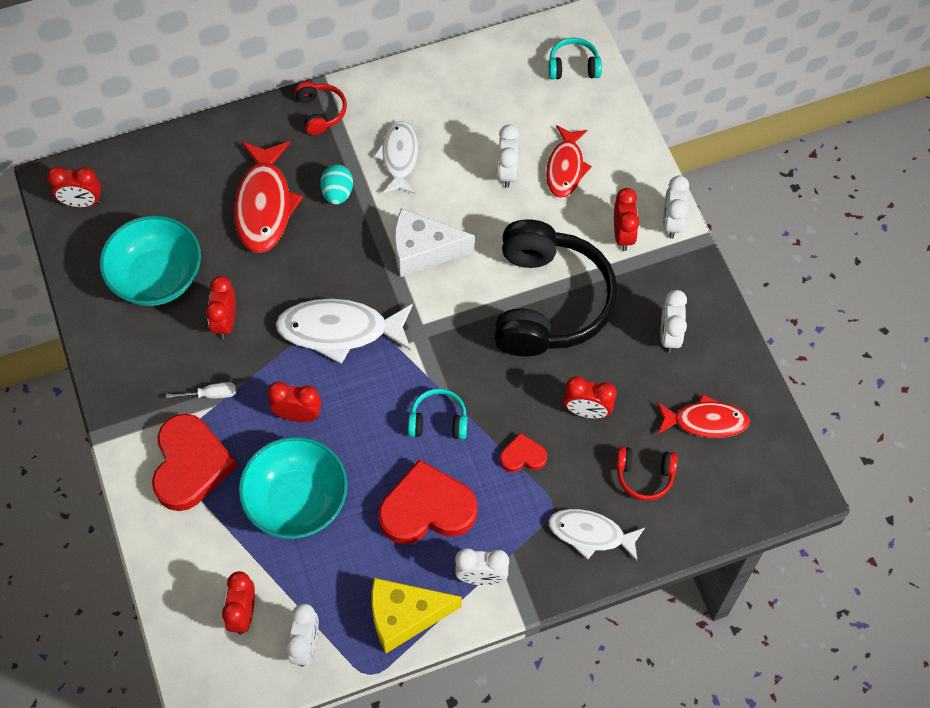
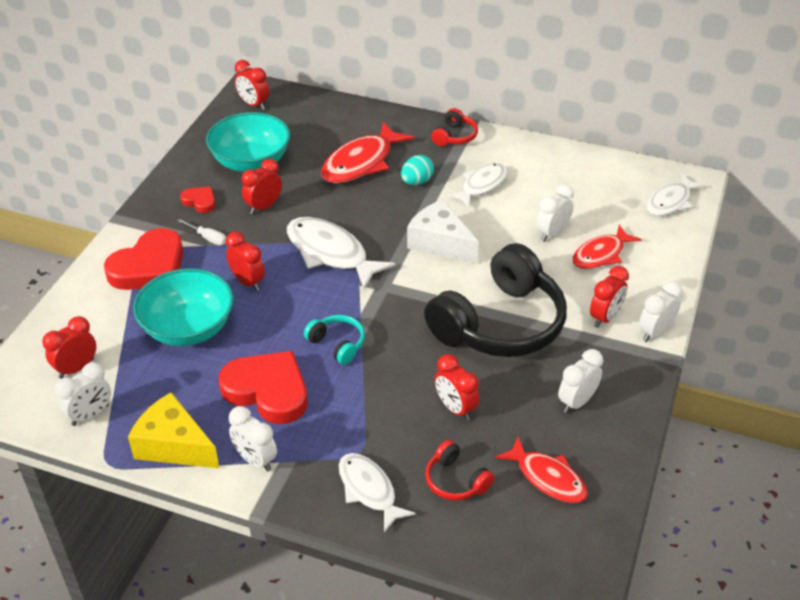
camera: 40 degrees right, 20 degrees down
(523, 456) = (374, 405): red heart -> red heart (200, 201)
(573, 66) = (670, 202): turquoise headphones -> white fish

